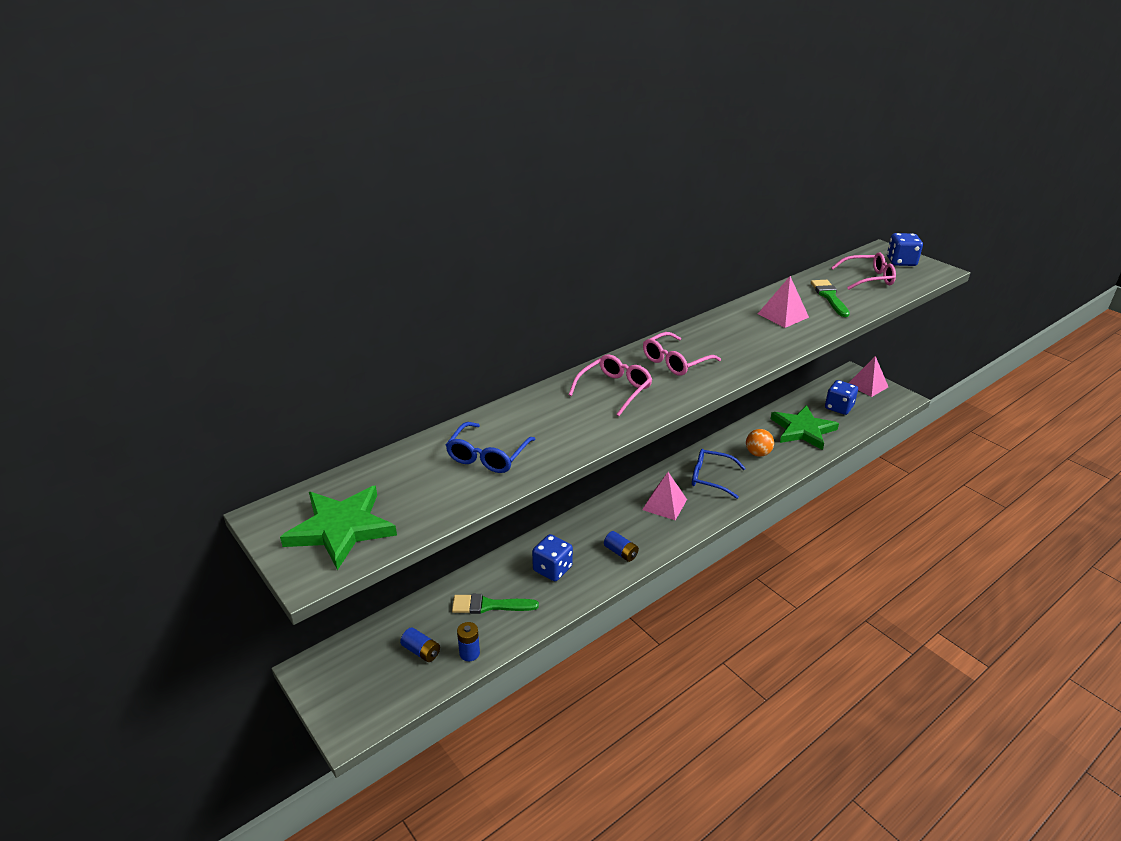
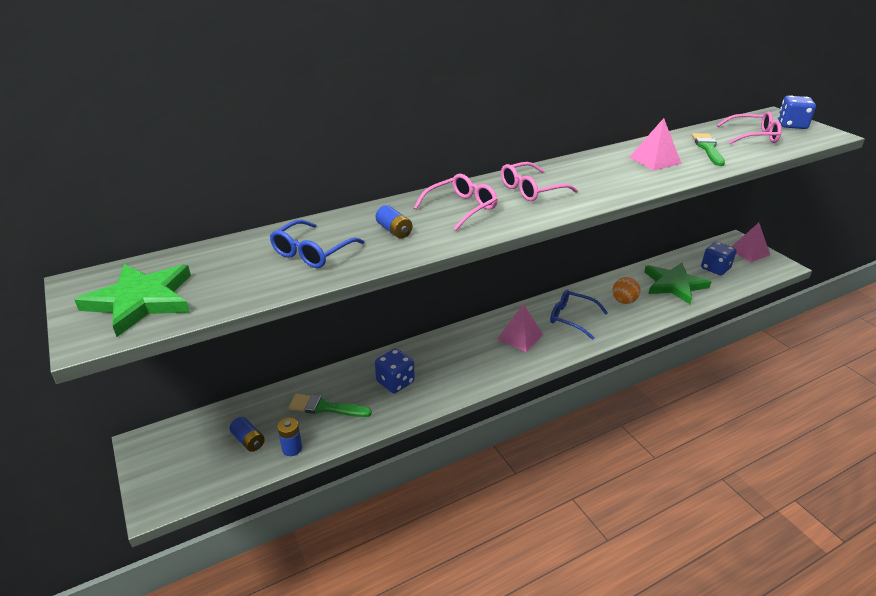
camera: 10 degrees right, 0 degrees up
(620, 552) = (465, 375): blue battery -> blue battery (394, 231)

